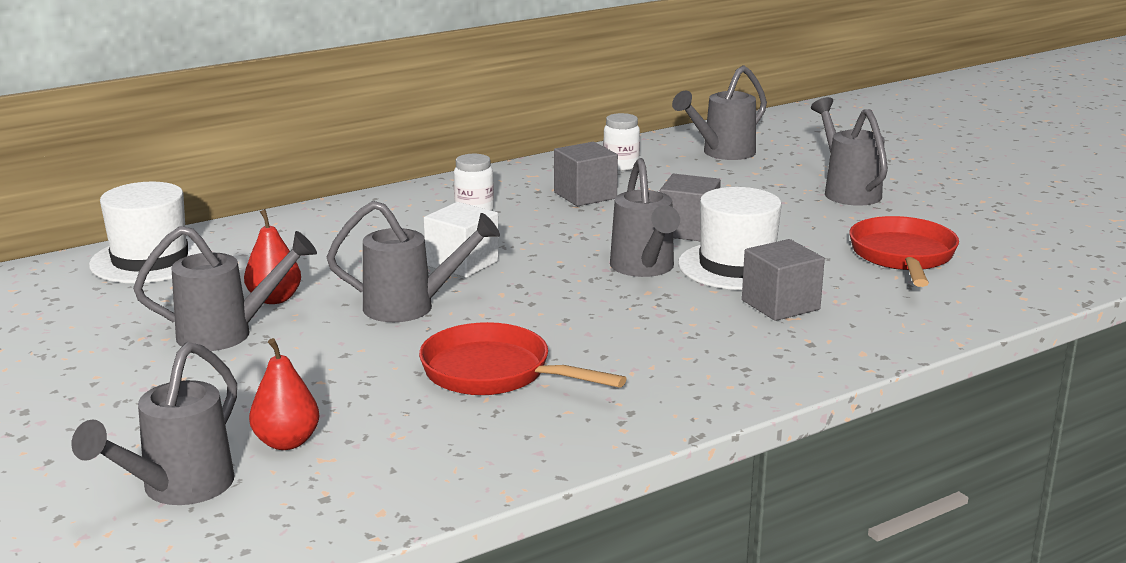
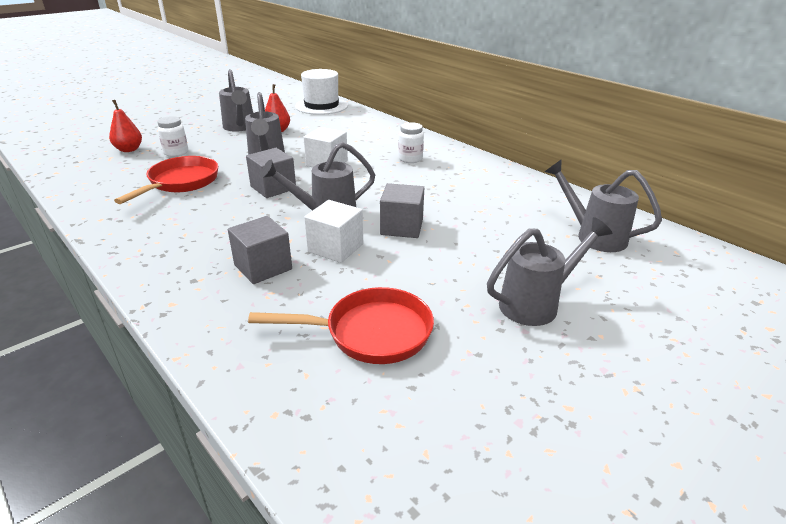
camera: 80 degrees right, 10 degrees up
(177, 490) = (100, 138): grey watering can -> none
(585, 195) = (455, 188): grey cube -> grey cube (273, 188)
(621, 166) = (526, 196): white jar -> white jar (176, 153)
(737, 266) = (335, 248): white hat -> white cube

